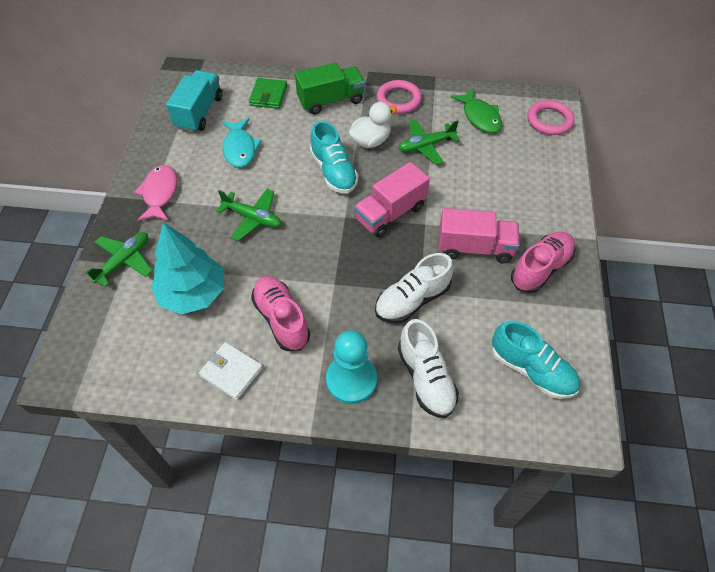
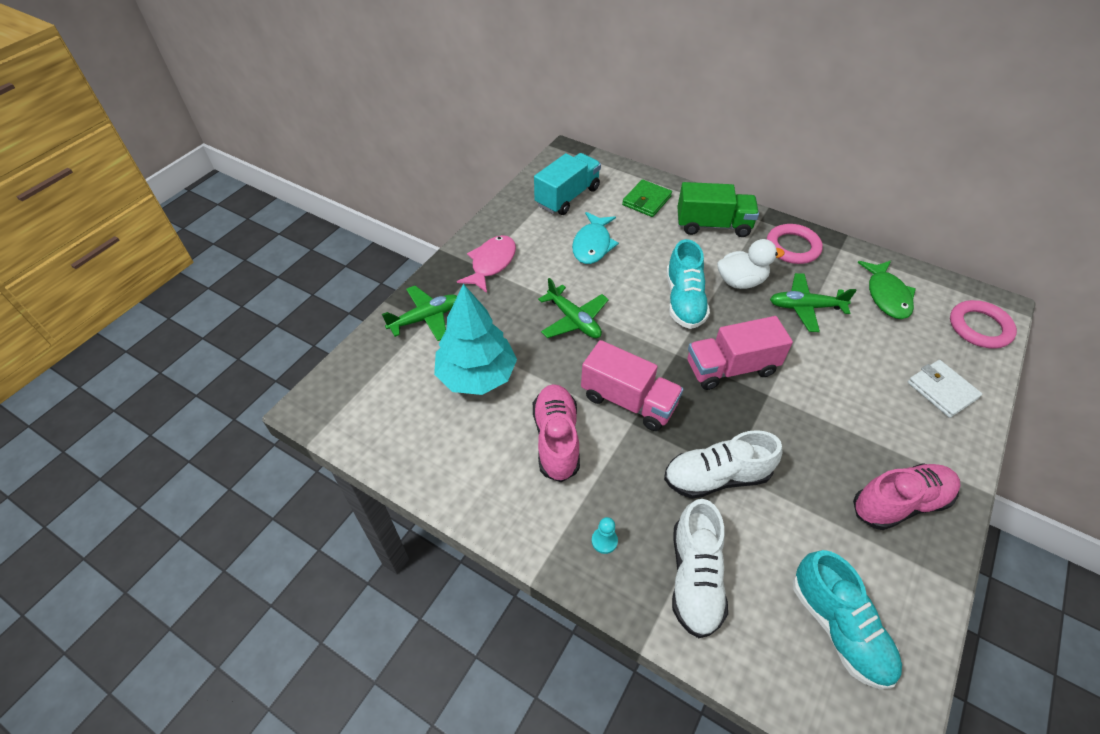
camera: 25 degrees right, 5 degrees down
(231, 372) = (477, 475): white wallet -> white wallet (941, 390)
(351, 380) = (604, 541): turquoise pawn -> turquoise pawn, size x0.41
(475, 248) = (820, 445): pink truck -> pink truck (628, 401)

